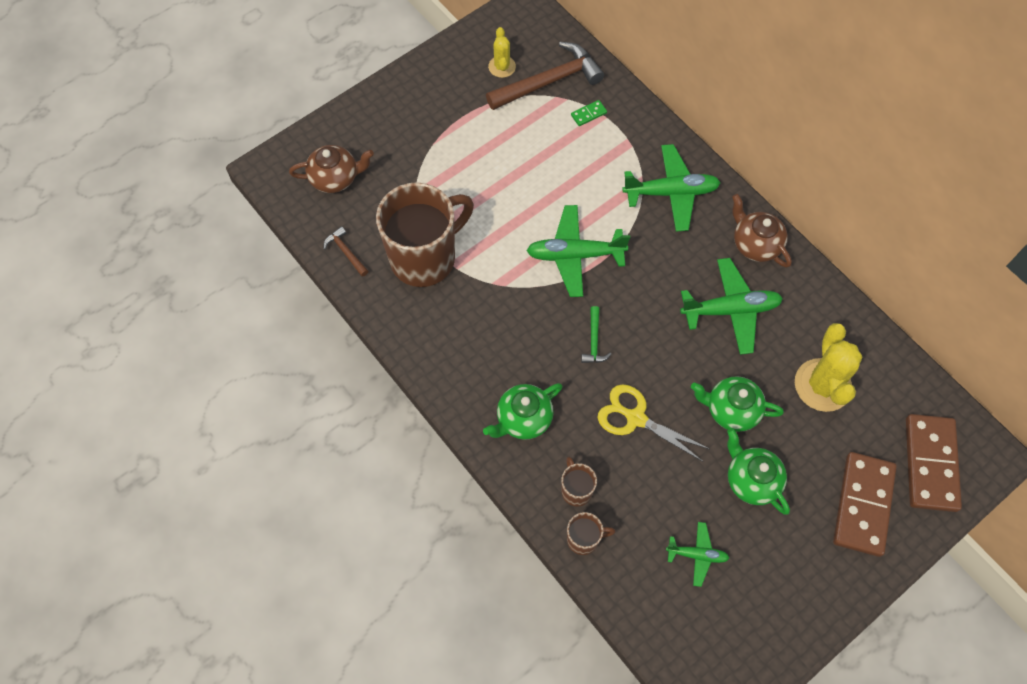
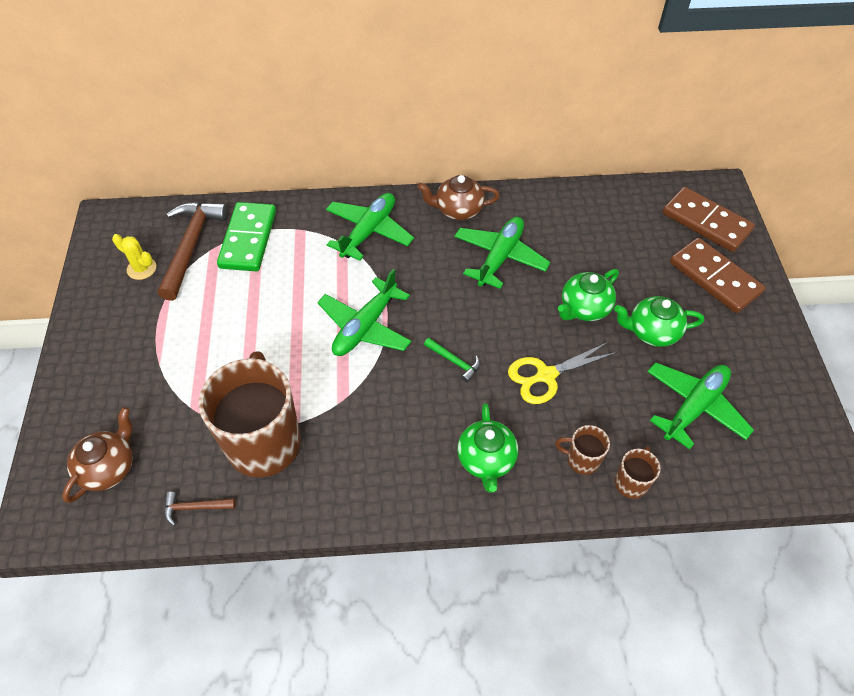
camera: 55 degrees left, 10 degrees down
(588, 114) = (248, 239): green domino -> green domino, size x2.46
(697, 555) = (694, 407): green plane -> green plane, size x1.81
(822, 385) = (603, 242): yellow cactus -> none

